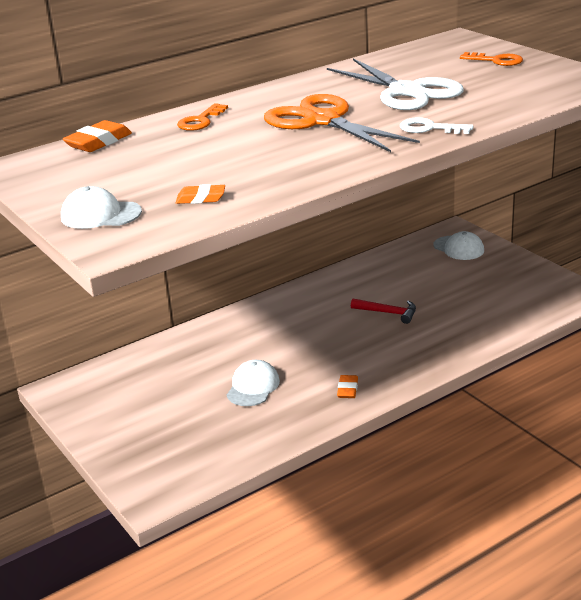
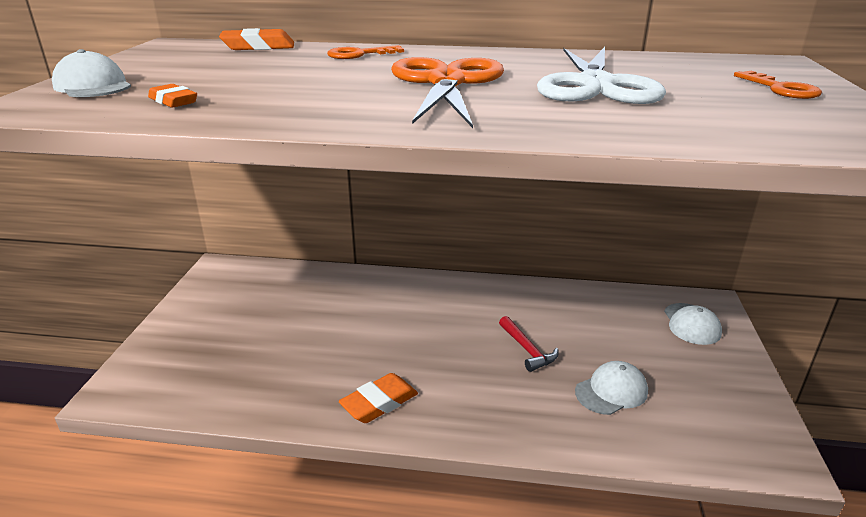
camera: 40 degrees right, 0 degrees up
(253, 387) = (320, 347): white cap -> white cap (611, 391)
(347, 389) = (379, 403): orange eraser -> orange eraser, size x1.58
(429, 128) = (527, 121): white key -> none

